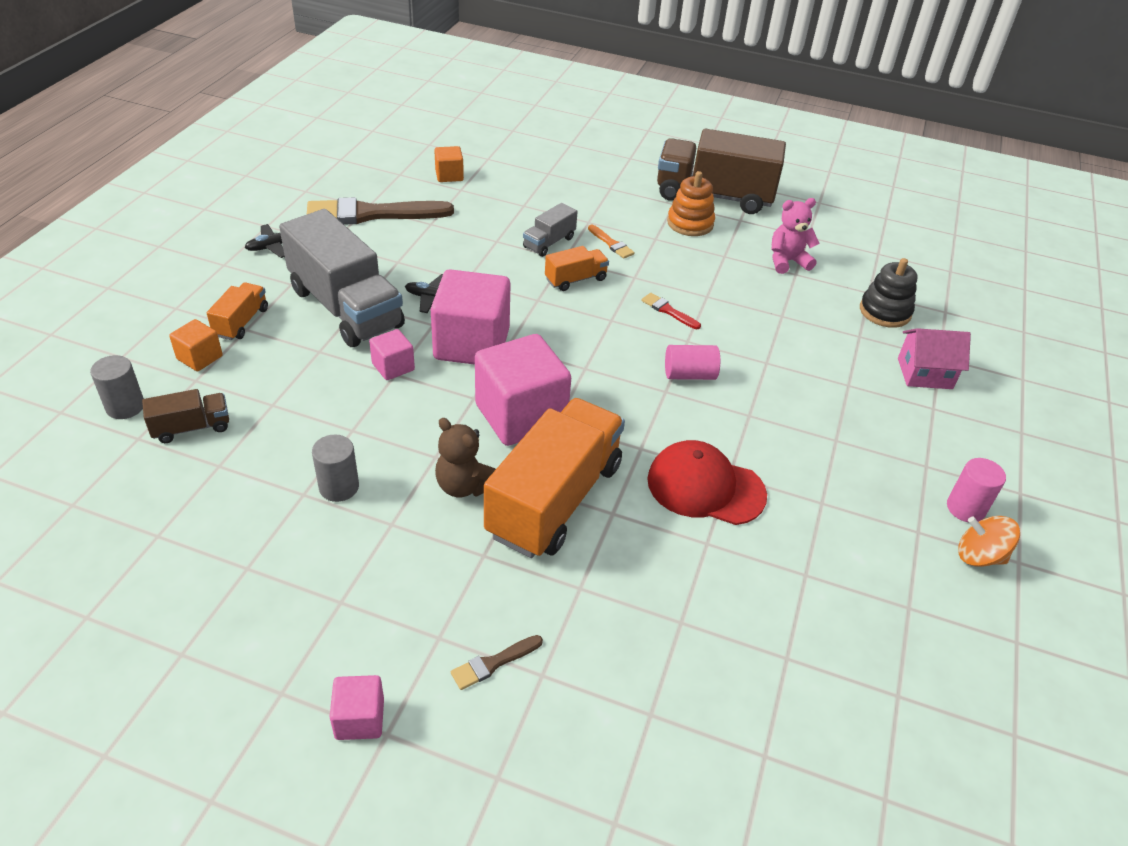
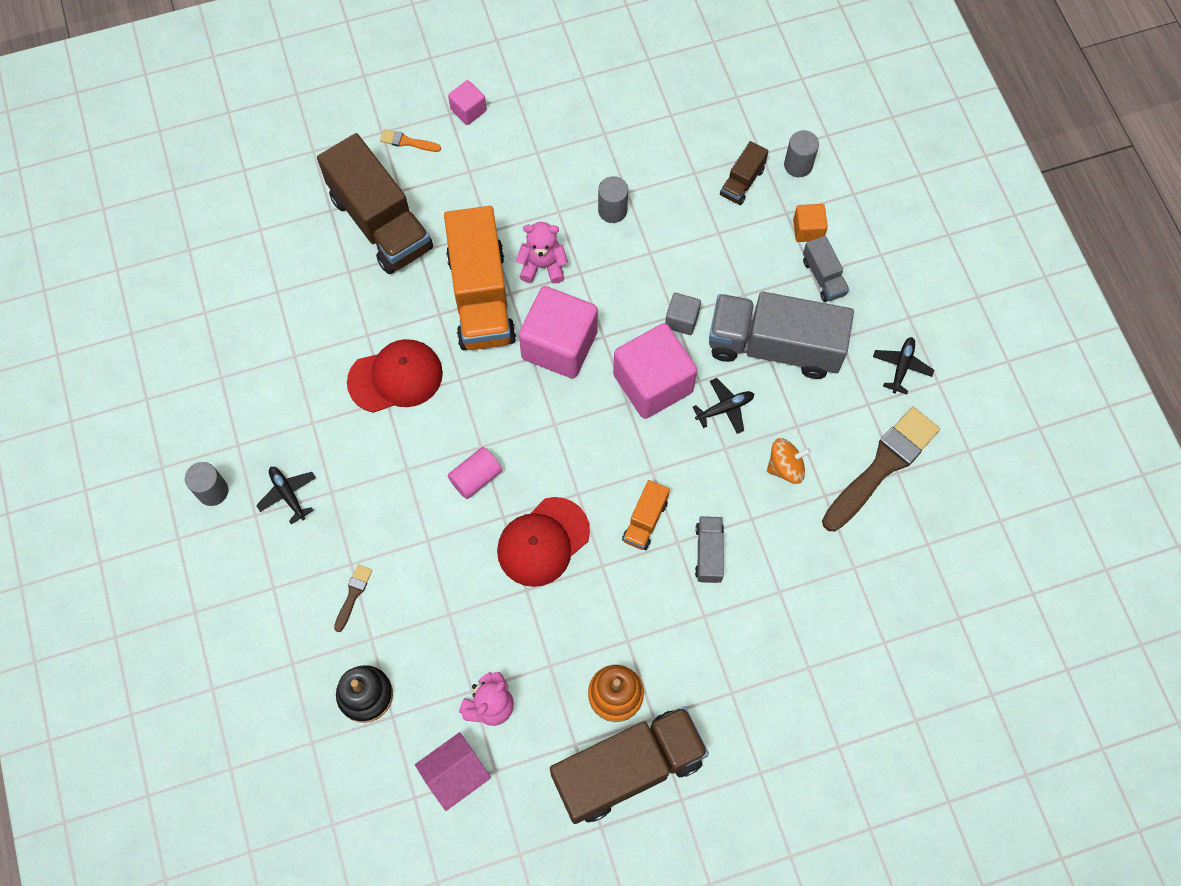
camera: 145 degrees right, 25 degrees up
(241, 322) = (823, 277): orange truck -> grey truck
(393, 367) = (681, 320): pink cube -> grey cube
(449, 175) = (886, 580): orange cube -> none
(464, 486) = (542, 266): brown teddy bear -> pink teddy bear
(493, 663) = (429, 178): brown brush -> brown brush (353, 595)
(599, 651) = (381, 223): none -> brown truck
(611, 243) = (658, 598): orange brush -> orange brush (407, 142)
(668, 311) = (543, 542): red brush -> red cap
(883, 462) = (288, 494): none -> black plane
(924, 373) = (296, 628): pink house -> pink house (455, 774)
(965, 508) = (213, 491): pink cylinder -> grey cylinder
(979, 556) = (190, 452): orange spinning top -> orange spinning top (785, 467)

